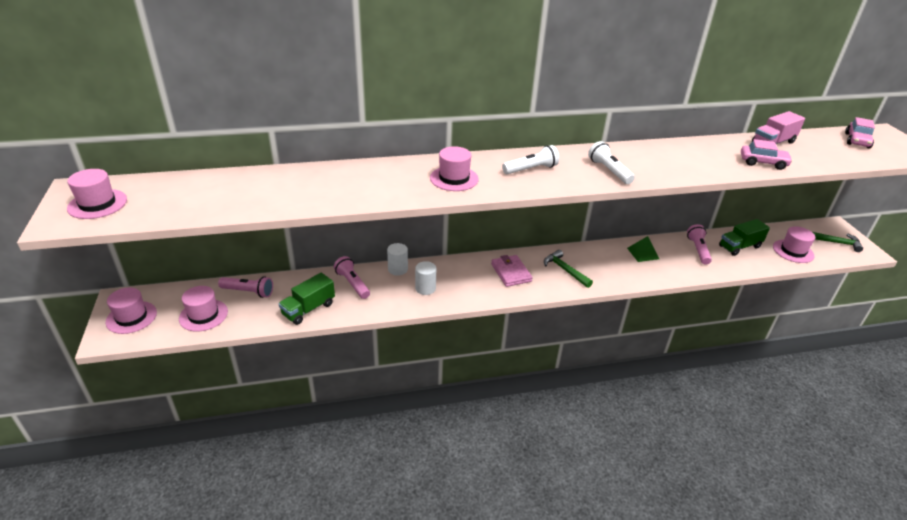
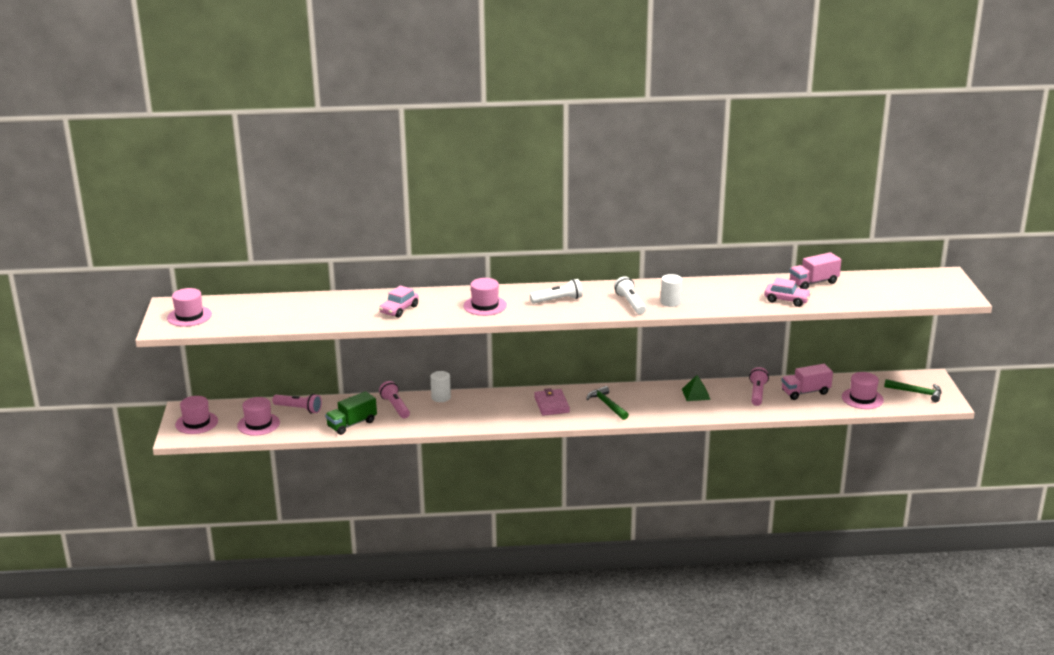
camera: 10 degrees right, 10 degrees down
(425, 288) = (464, 413): white cylinder -> white cylinder (670, 302)
(739, 246) = (805, 392): green truck -> pink truck
(857, 141) = (906, 282): pink car -> pink car (399, 309)

